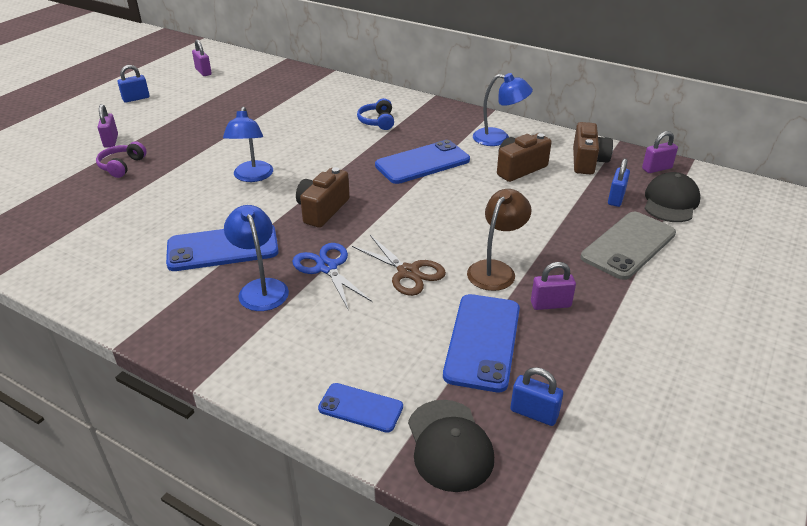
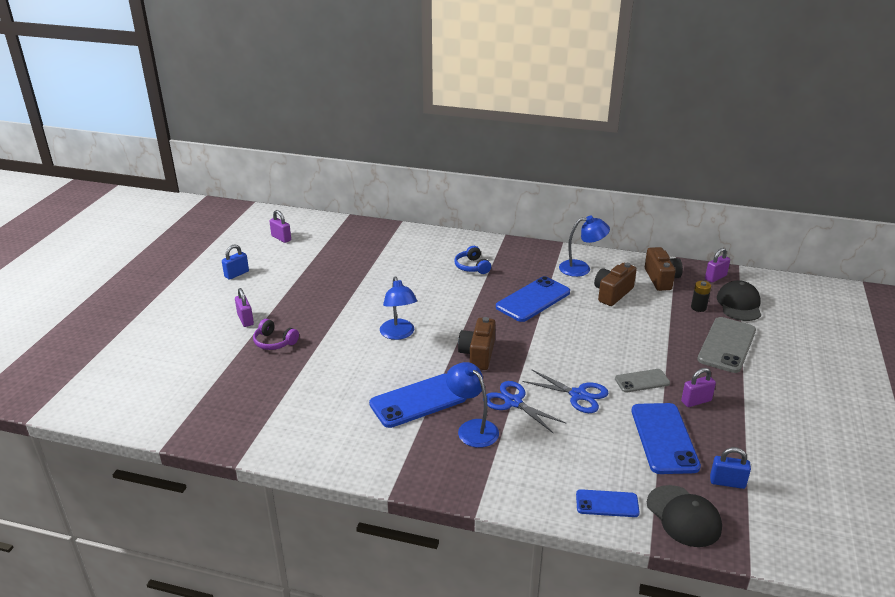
camera: 15 degrees left, 5 degrees down
(122, 166) = (274, 342): purple headphones -> purple headphones turned 60 degrees counterclockwise
(408, 272) = (578, 395): brown scissors -> blue scissors
(495, 269) = (642, 381): brown lamp -> grey phone
(616, 198) = (698, 307): blue padlock -> black battery

